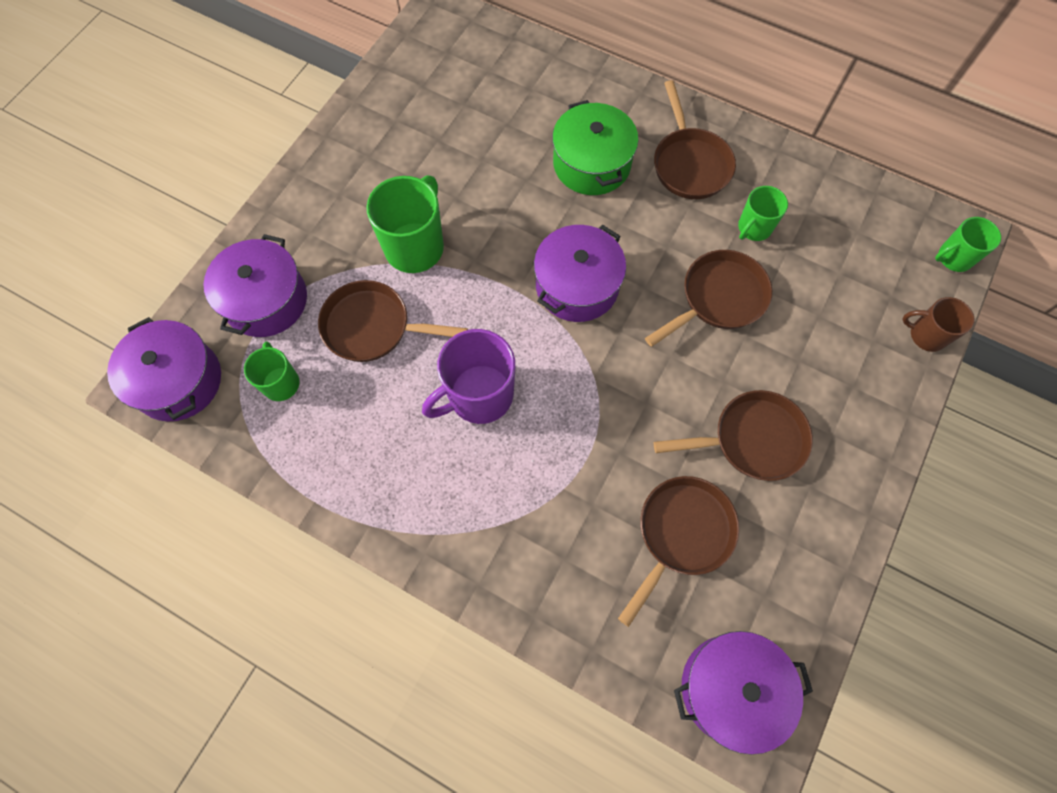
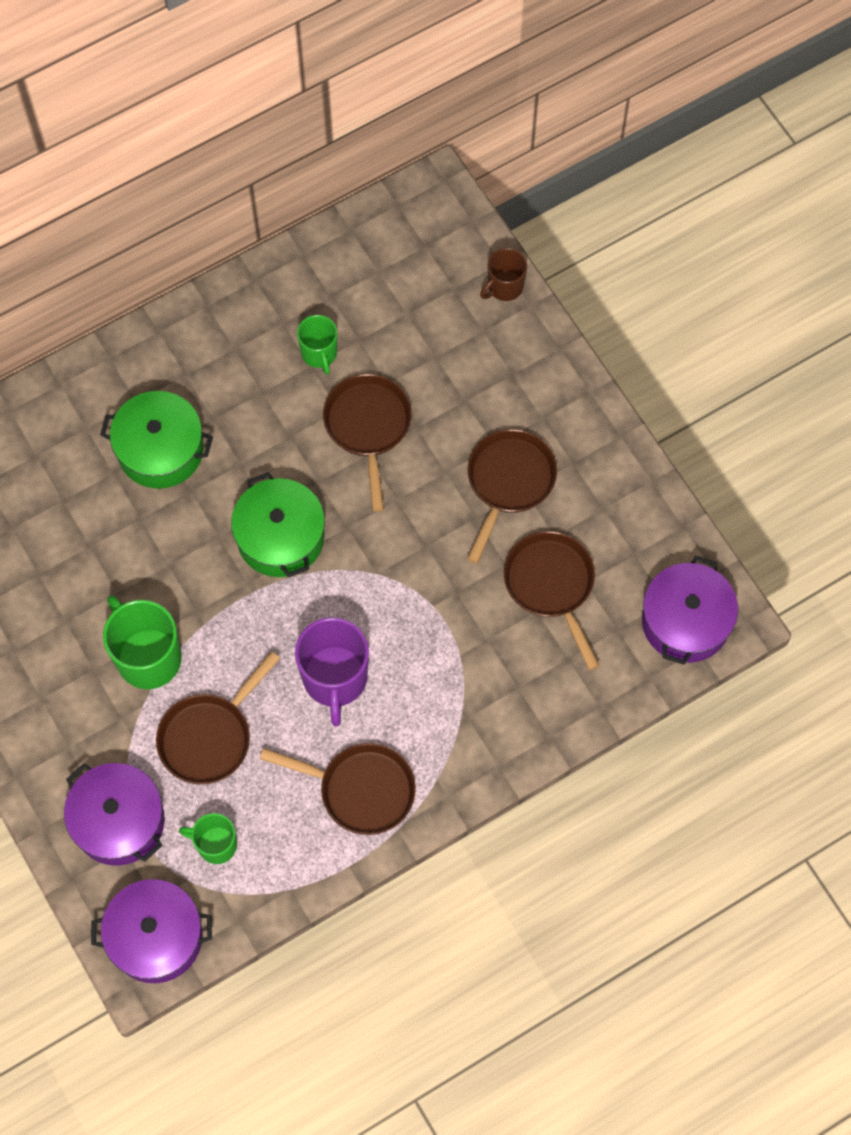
camera: 60 degrees left, 0 degrees up
(577, 286) = (280, 537): purple pot -> green pot
(689, 164) = (218, 364): brown pan -> brown pan (360, 789)
(953, 258) = (451, 214): green mug -> none

